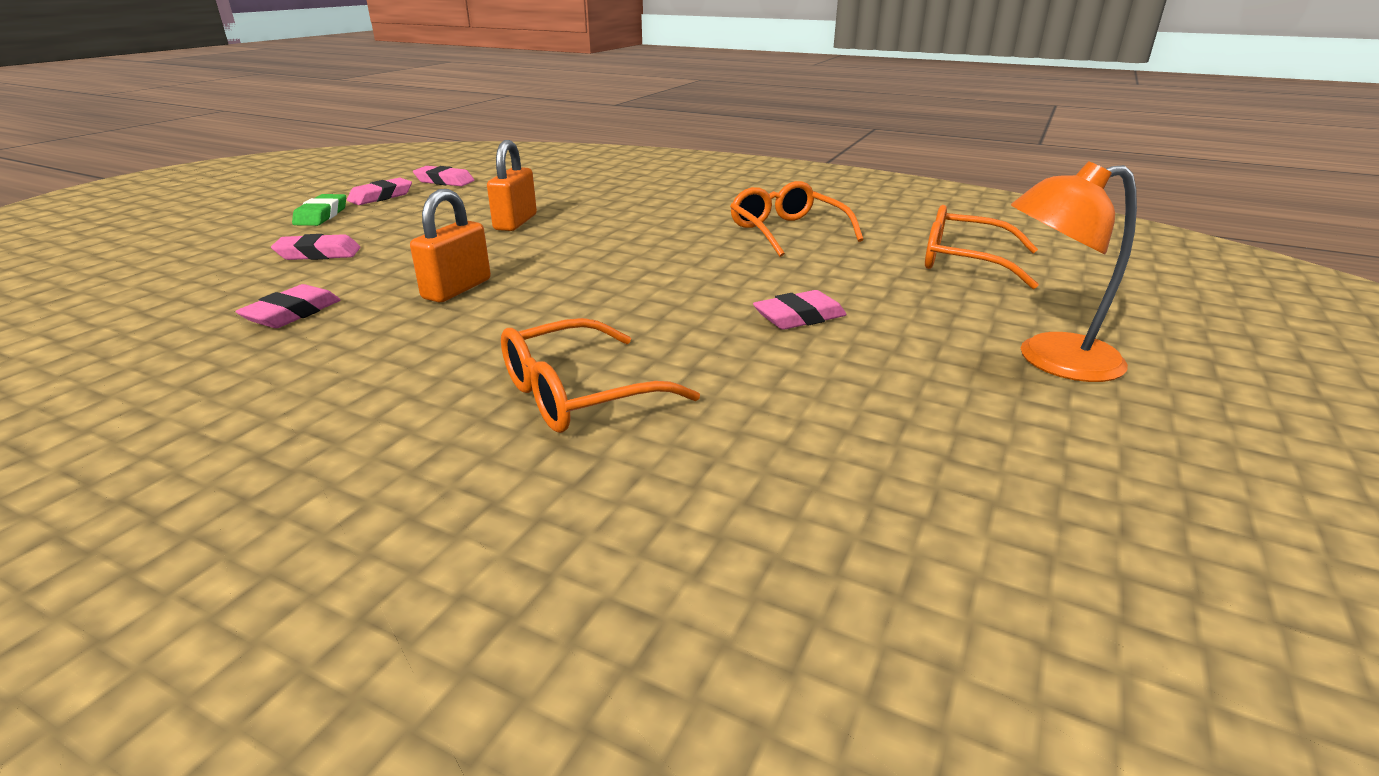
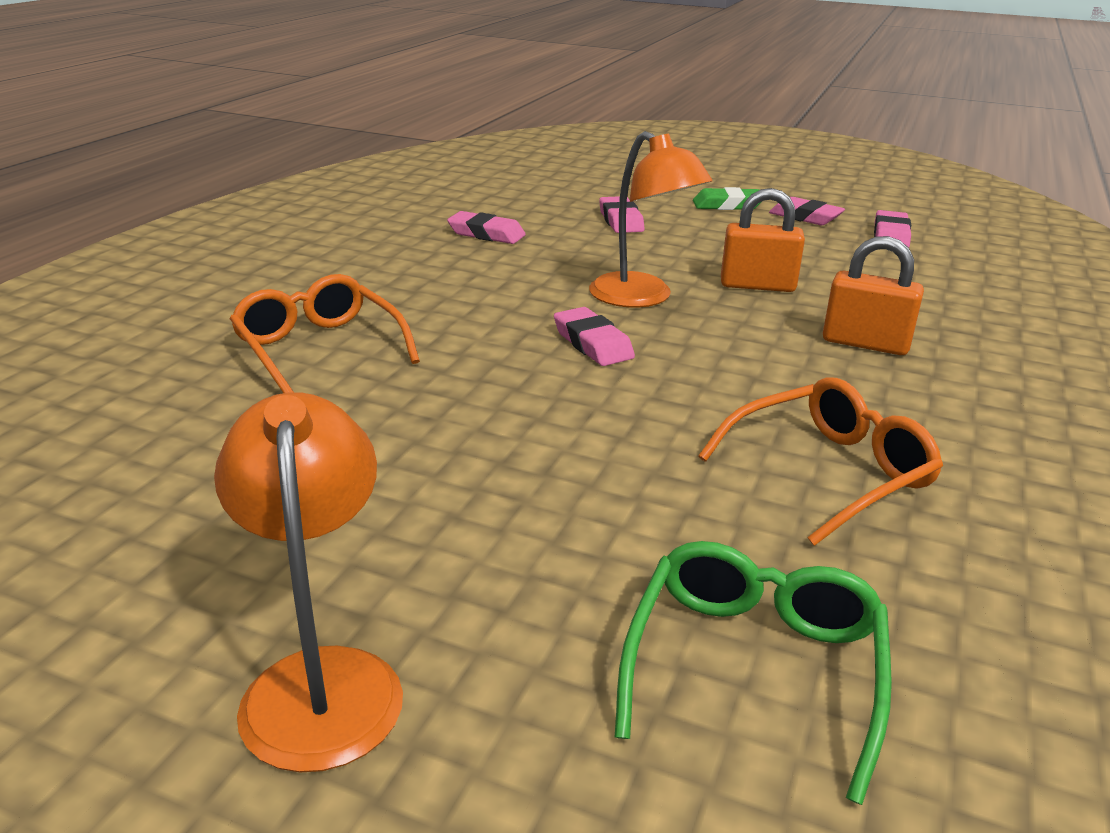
camera: 85 degrees right, 0 degrees up
(457, 289) = (545, 281): orange padlock -> orange padlock (865, 343)
(519, 257) = (642, 298): none -> orange lamp
(799, 317) = (481, 466): pink eraser -> pink eraser (592, 343)
(964, 261) = (754, 668): orange glasses -> green glasses

